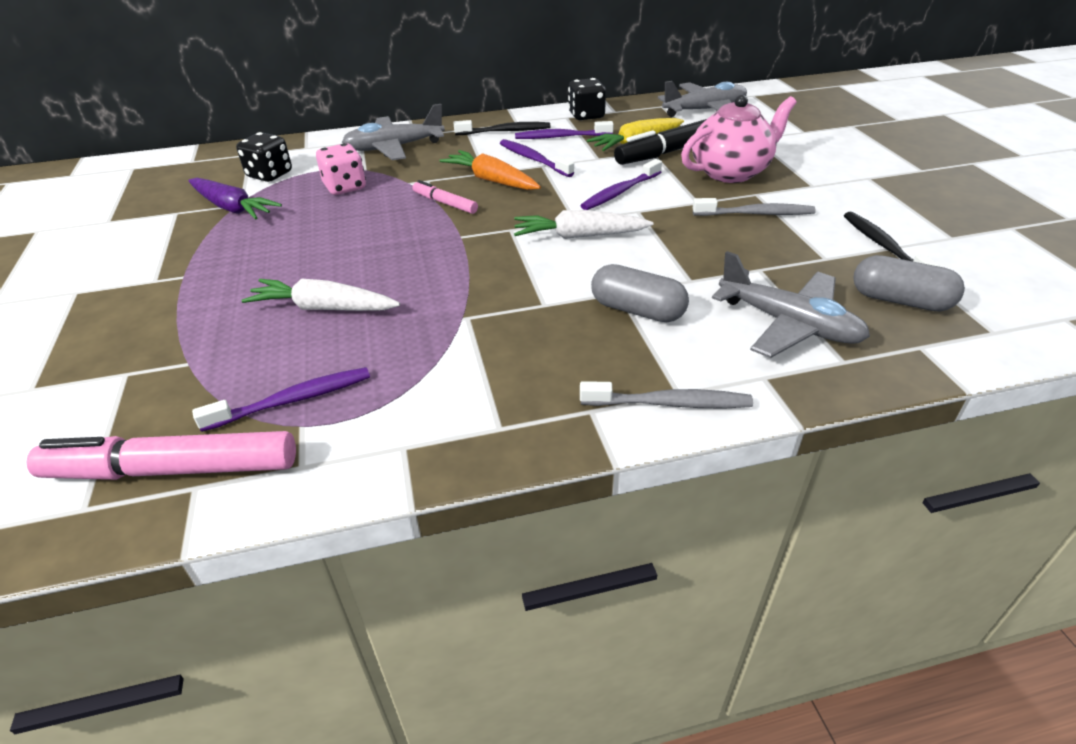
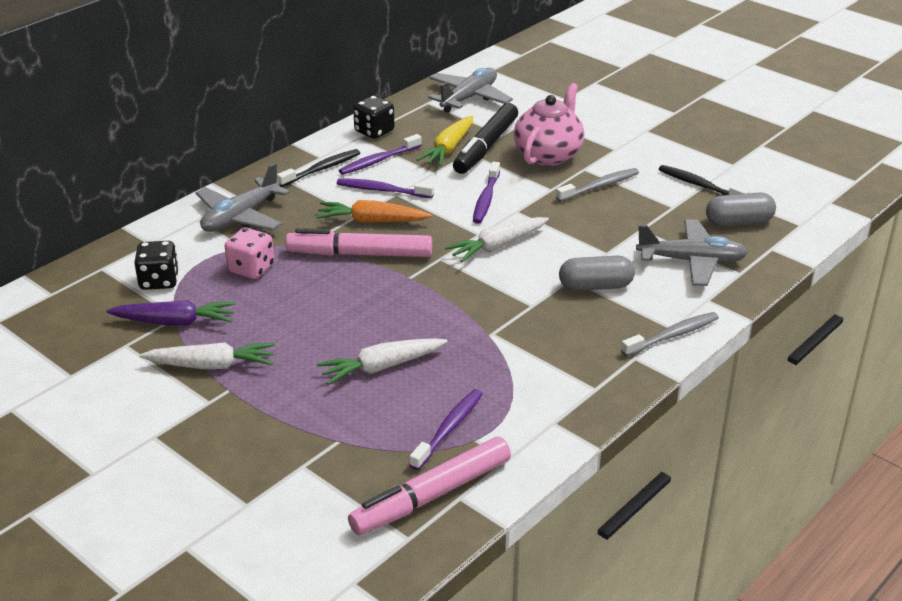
camera: 35 degrees left, 5 degrees down
(203, 251) = (212, 365): none -> white carrot
(445, 203) = (360, 254): pink marker -> pink marker, size x1.93

